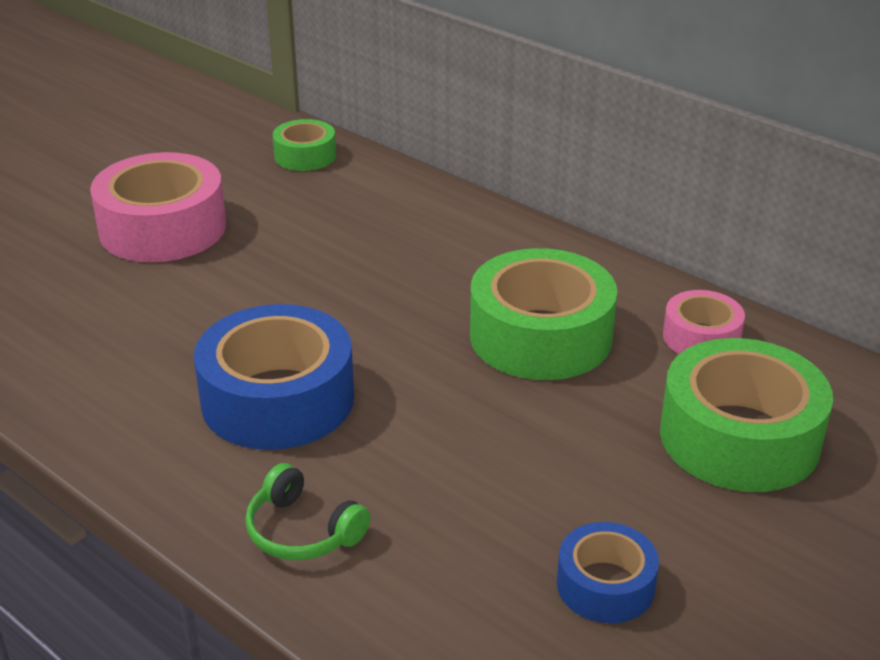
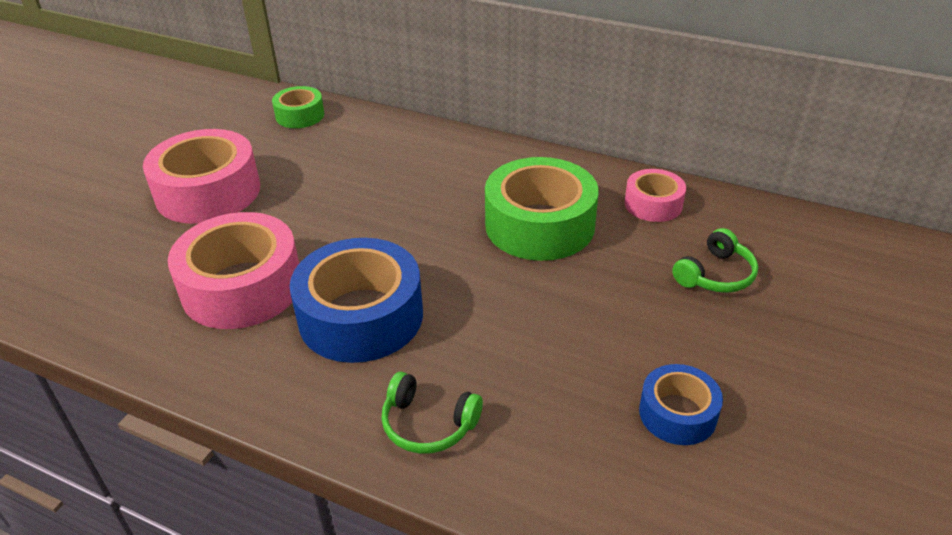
camera: 15 degrees left, 5 degrees up
(158, 340) = (242, 287): none -> pink tape
(739, 437) = (715, 275): green tape -> green headphones

